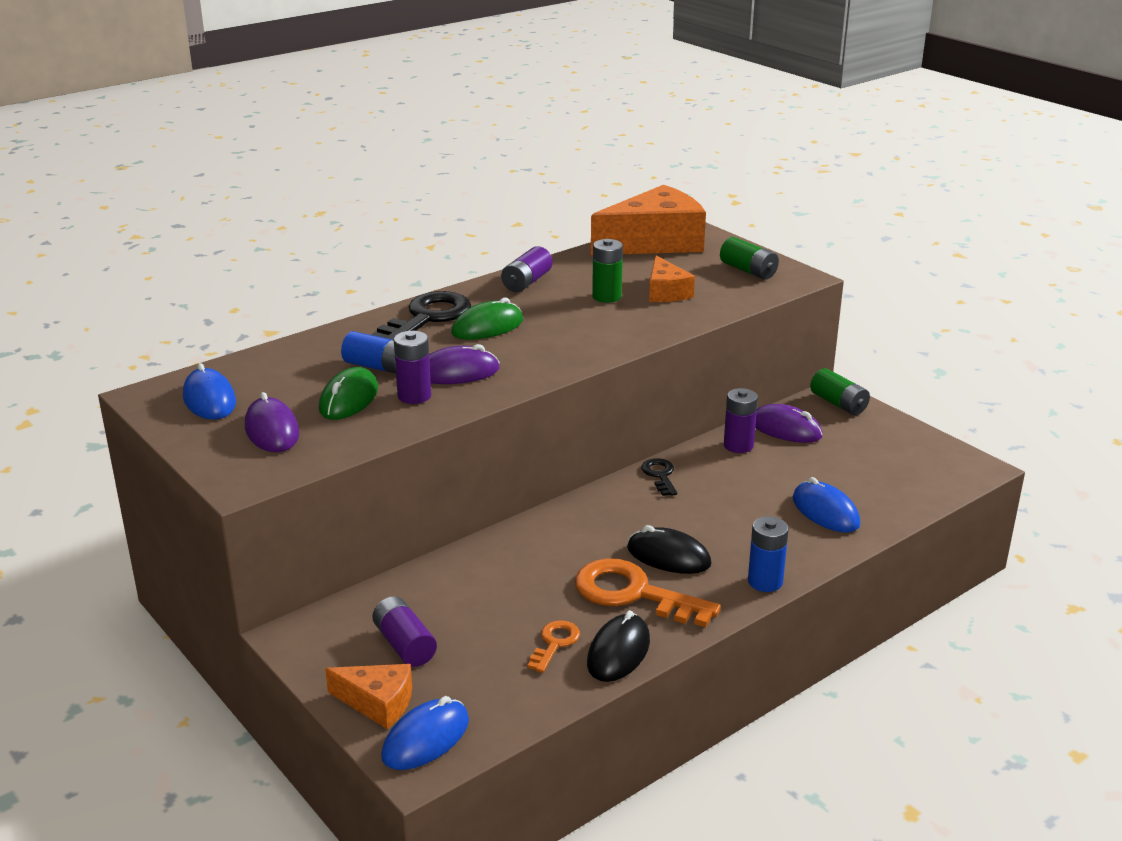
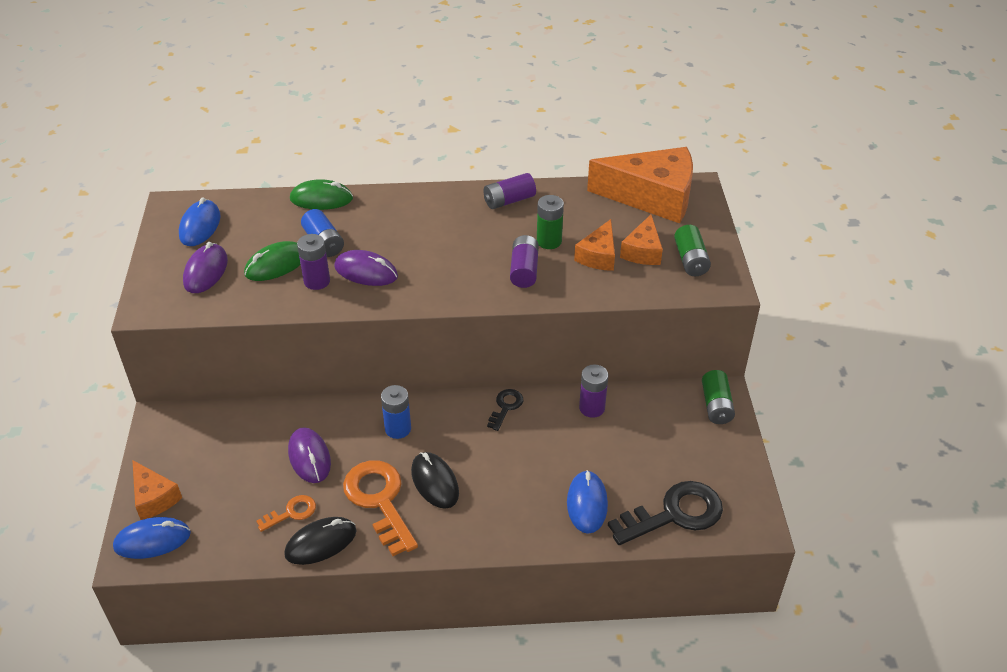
camera: 35 degrees right, 15 degrees up
(404, 645) = (209, 462): purple battery -> purple battery (524, 270)
(427, 318) = (403, 208): black key -> black key (674, 514)
(487, 327) = (432, 235): green mouse -> green mouse (321, 199)
(700, 277) = (643, 251): none -> orange cheese
(765, 581) = (474, 541): blue battery -> blue battery (398, 429)
(785, 429) = (645, 410): purple mouse -> purple mouse (309, 457)

